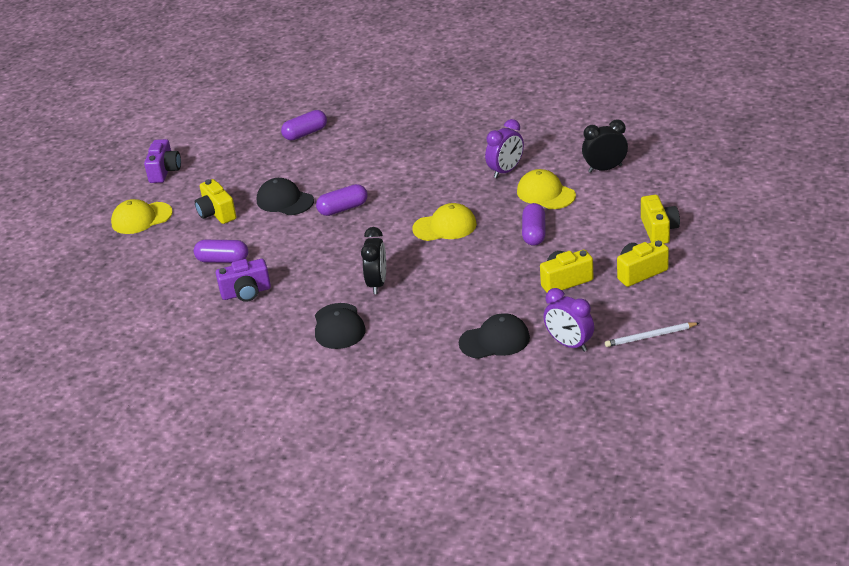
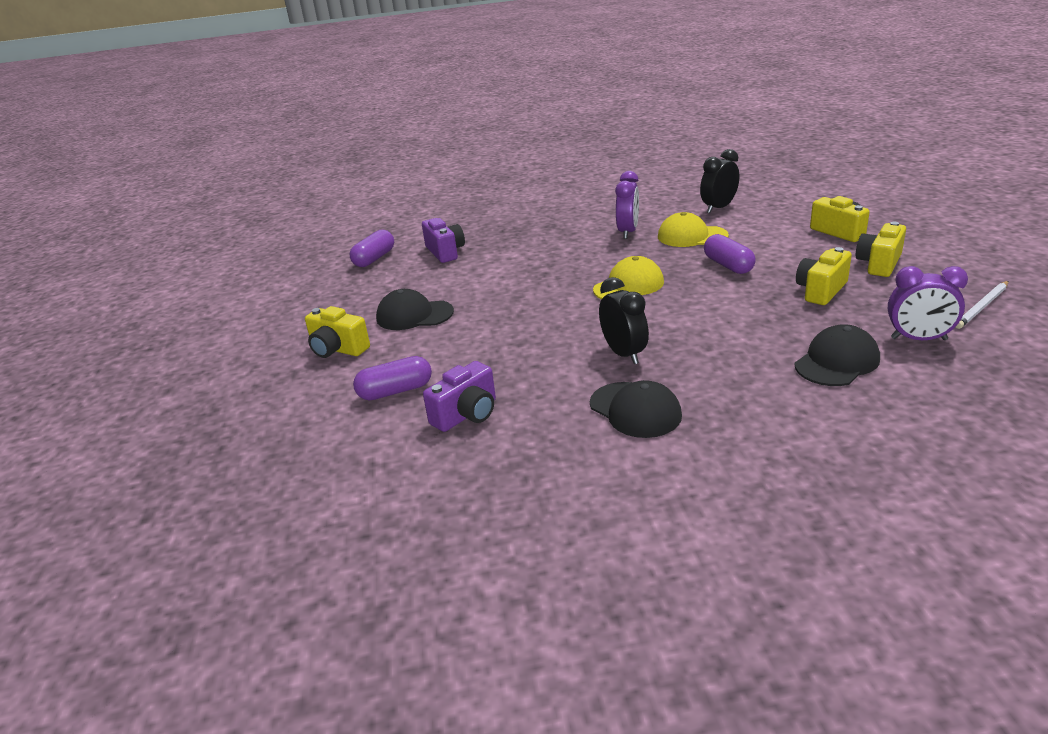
camera: 30 degrees left, 5 degrees down
(141, 218) = (235, 383): yellow cap -> none
(164, 171) = (227, 331): purple camera -> purple camera (445, 252)
(343, 209) = (493, 303): purple capsule -> none

